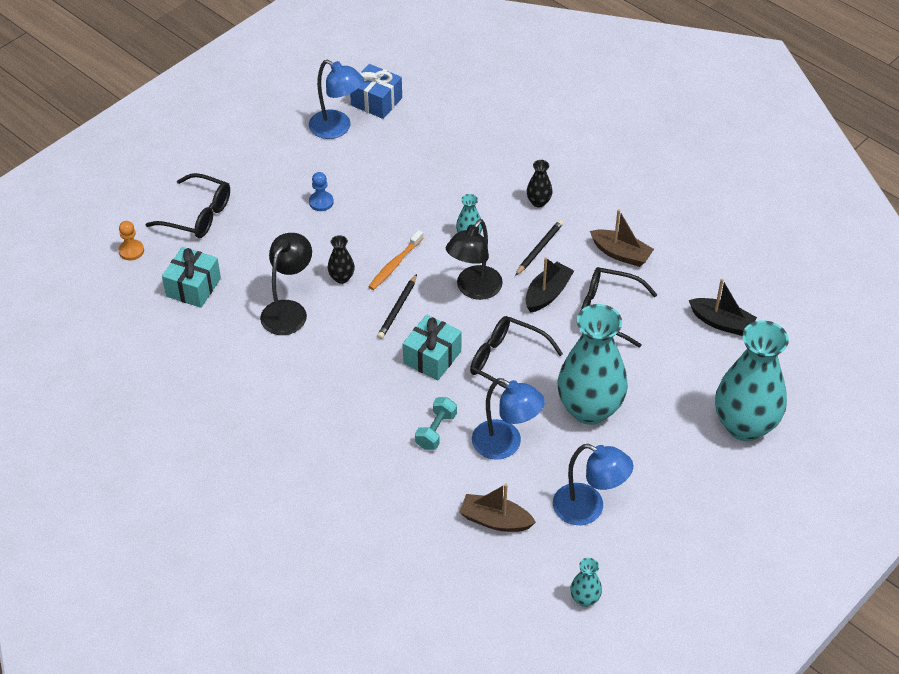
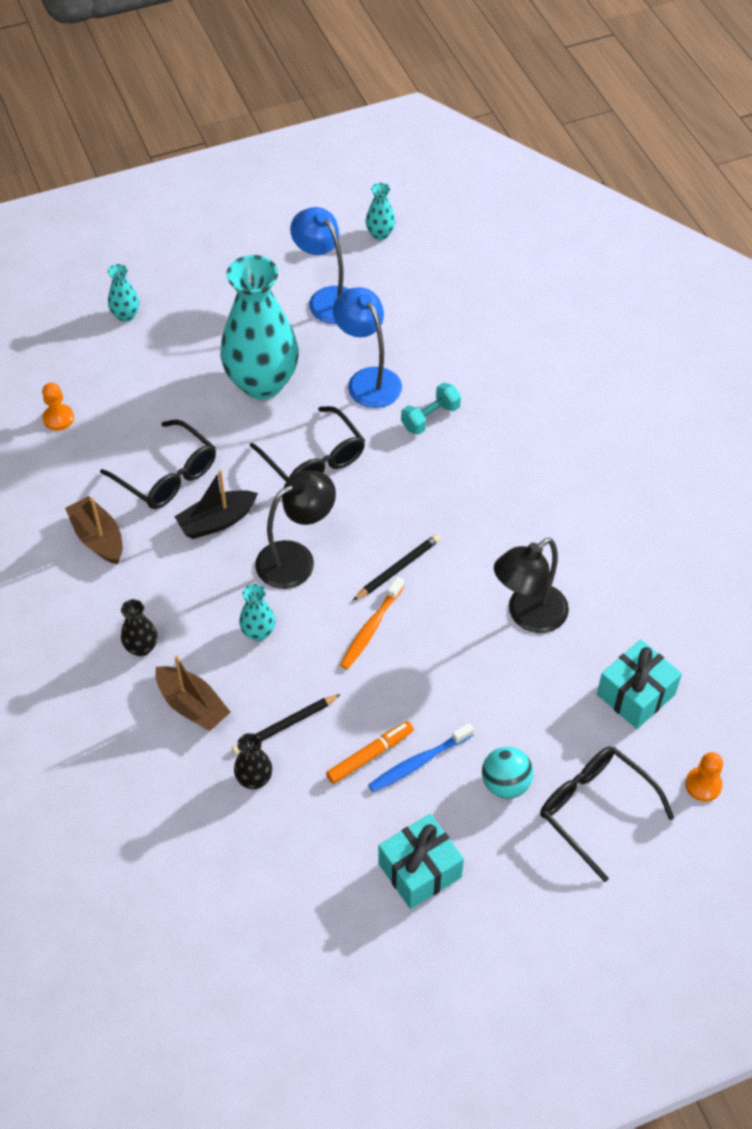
camera: 155 degrees left, 5 degrees up
(260, 209) = (505, 783): none -> turquoise ball
(321, 202) = (418, 762): blue pawn -> blue toothbrush
(337, 128) = (335, 889): blue lamp -> none
(341, 278) = (444, 635): black vase -> black vase (254, 779)
(354, 195) = (370, 755): none -> orange marker
(376, 101) = (252, 919): blue gift -> none
(395, 265) = (371, 628): orange toothbrush -> orange toothbrush turned 150 degrees clockwise
(432, 357) = (391, 496): turquoise gift -> turquoise gift (420, 870)
(495, 520) = (420, 319): brown boat -> brown boat (192, 706)
(539, 249) = (186, 582): black pencil -> black pencil (285, 726)
(721, 323) = (58, 418): black boat -> orange pawn
(744, 425) = (126, 315): turquoise vase -> turquoise vase, size x0.42

